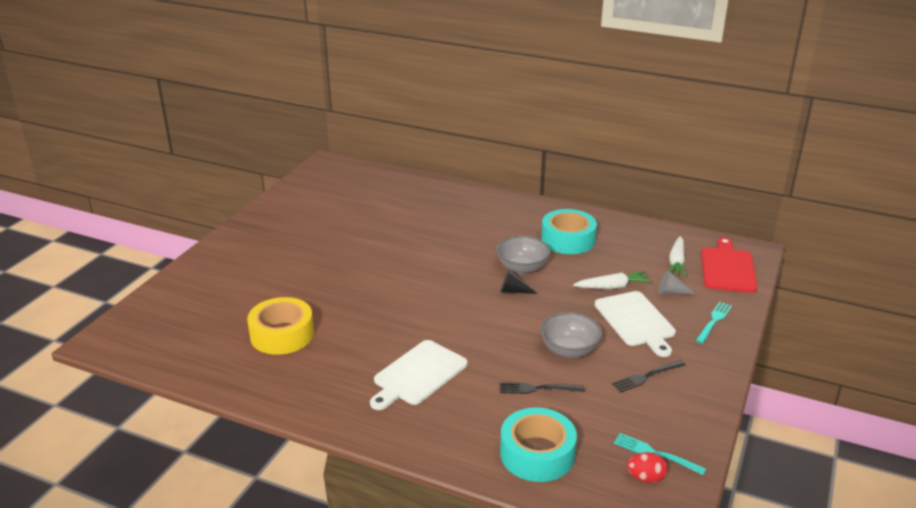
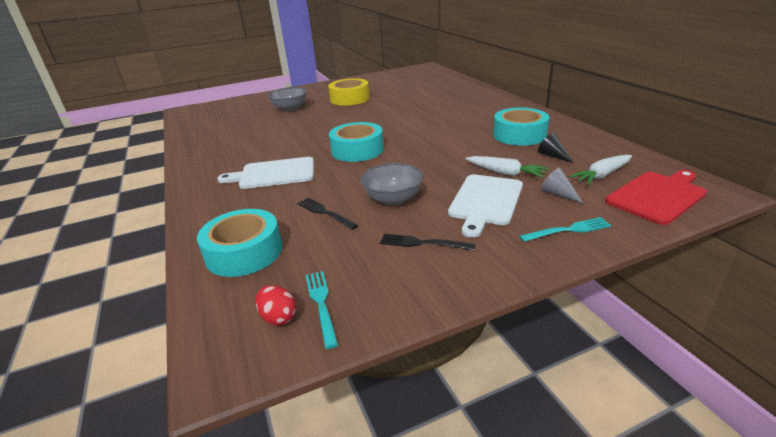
camera: 45 degrees right, 0 degrees up
(282, 334) = (252, 131): yellow tape -> yellow tape (350, 99)
(452, 313) = (357, 150): none -> turquoise tape
(513, 291) = (420, 151): black cone -> black cone (552, 155)
(522, 268) = (451, 141): grey bowl -> grey bowl (290, 108)

